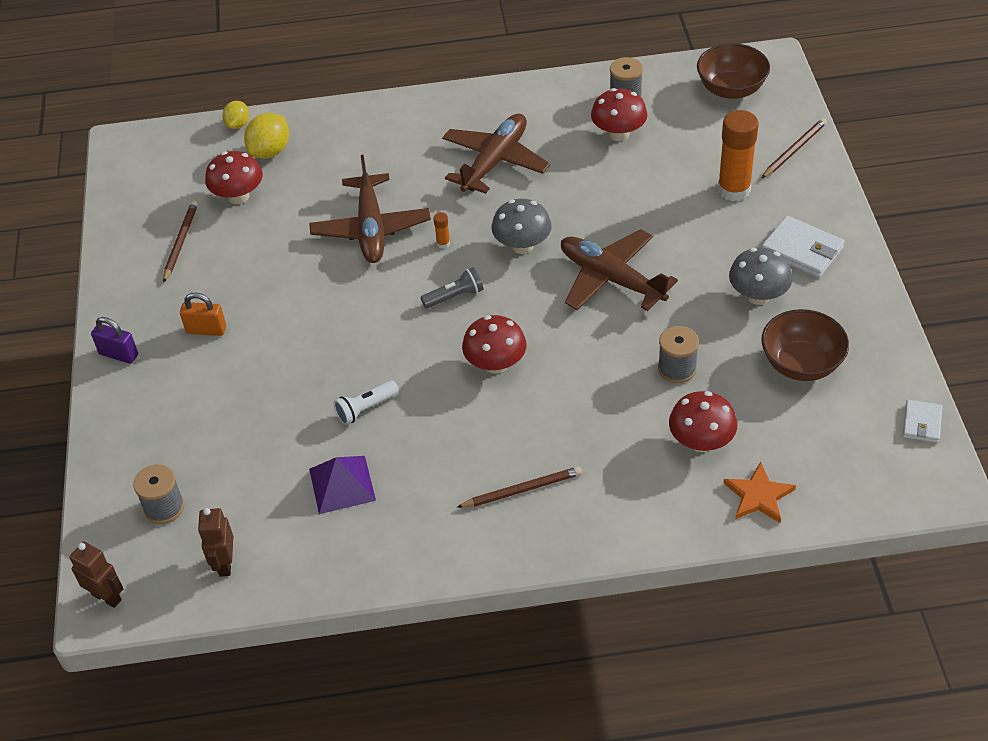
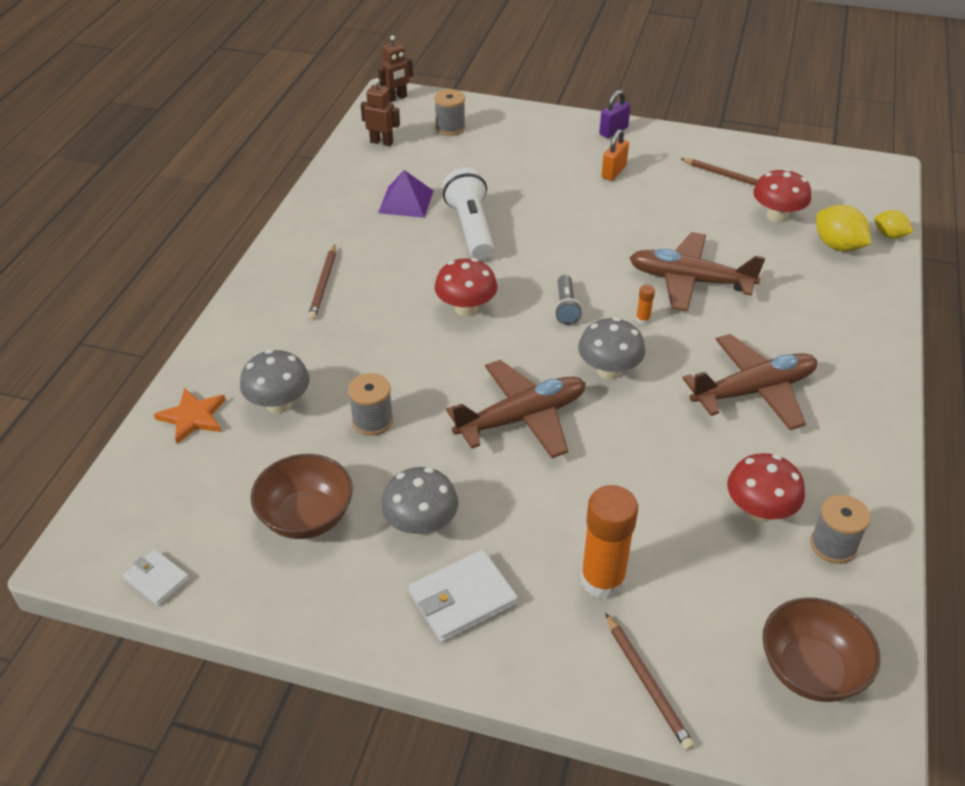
camera: 110 degrees right, 5 degrees down
(366, 408) = (471, 228): white flashlight -> white flashlight, size x1.81
(495, 161) = (754, 390): brown plane -> brown plane turned 75 degrees counterclockwise
(701, 442) = (279, 404): red mushroom -> grey mushroom

